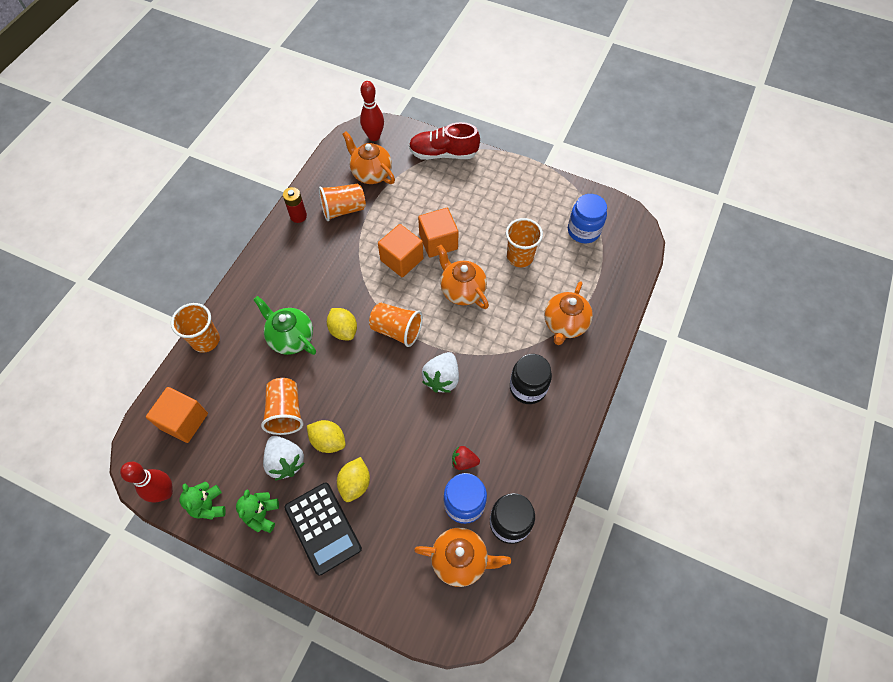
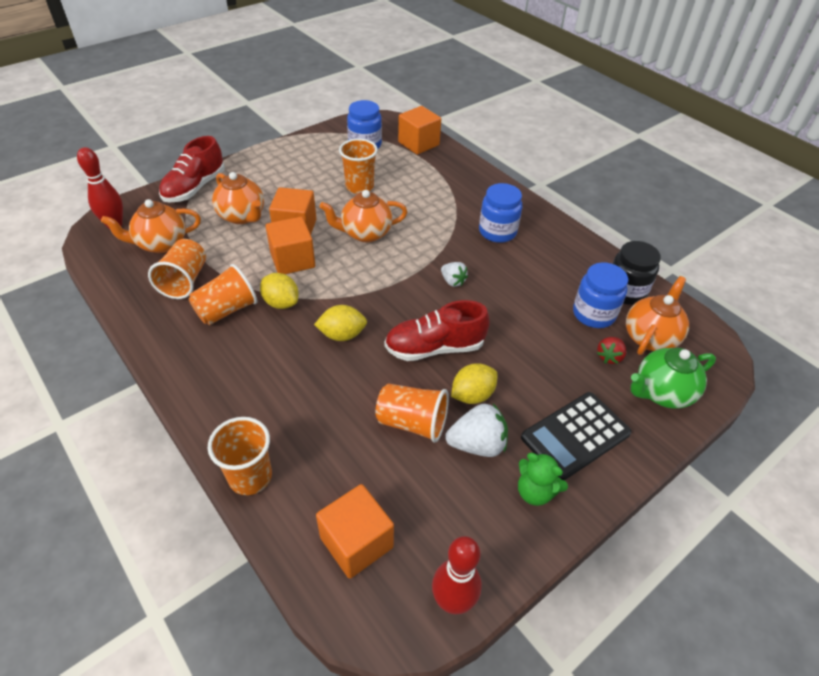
camera: 65 degrees left, 15 degrees down
(209, 506) = (497, 549): green teddy bear -> none
(291, 338) = (316, 385): green teapot -> green teapot (661, 393)
(298, 216) = (153, 321): red battery -> none
(323, 528) = (575, 436): black calculator -> black calculator turned 150 degrees clockwise
(355, 483) = (535, 389): yellow lemon -> yellow lemon (281, 303)
(362, 396) = (434, 348): none -> red shoe
(397, 330) = (374, 293): orange cup -> orange cup (226, 310)
(442, 378) = (453, 281): white strawberry -> white strawberry, size x0.60
(464, 461) = (550, 298): red strawberry -> red strawberry (609, 357)
(528, 387) = (497, 232): black jar -> blue jar
(564, 324) = (449, 189): orange teapot -> orange teapot (242, 216)
(617, 270) = (418, 143): none -> orange cube

